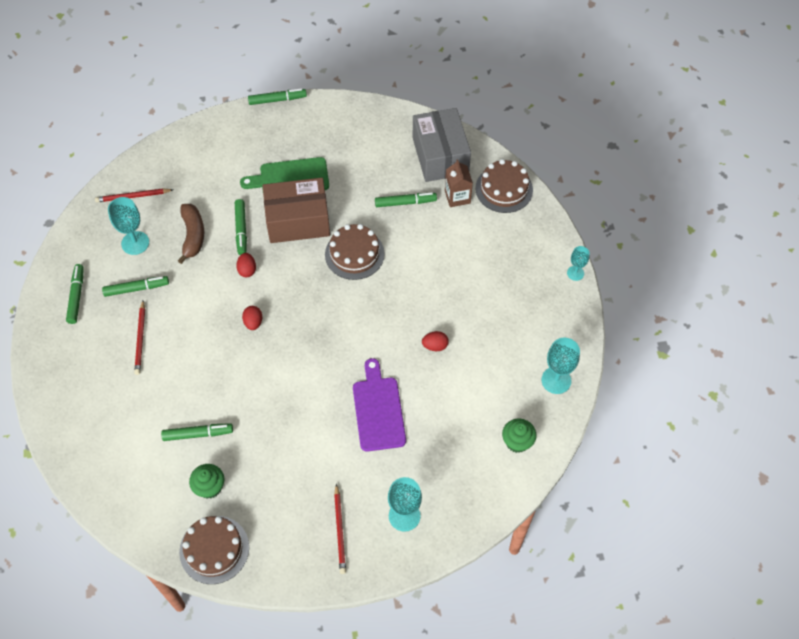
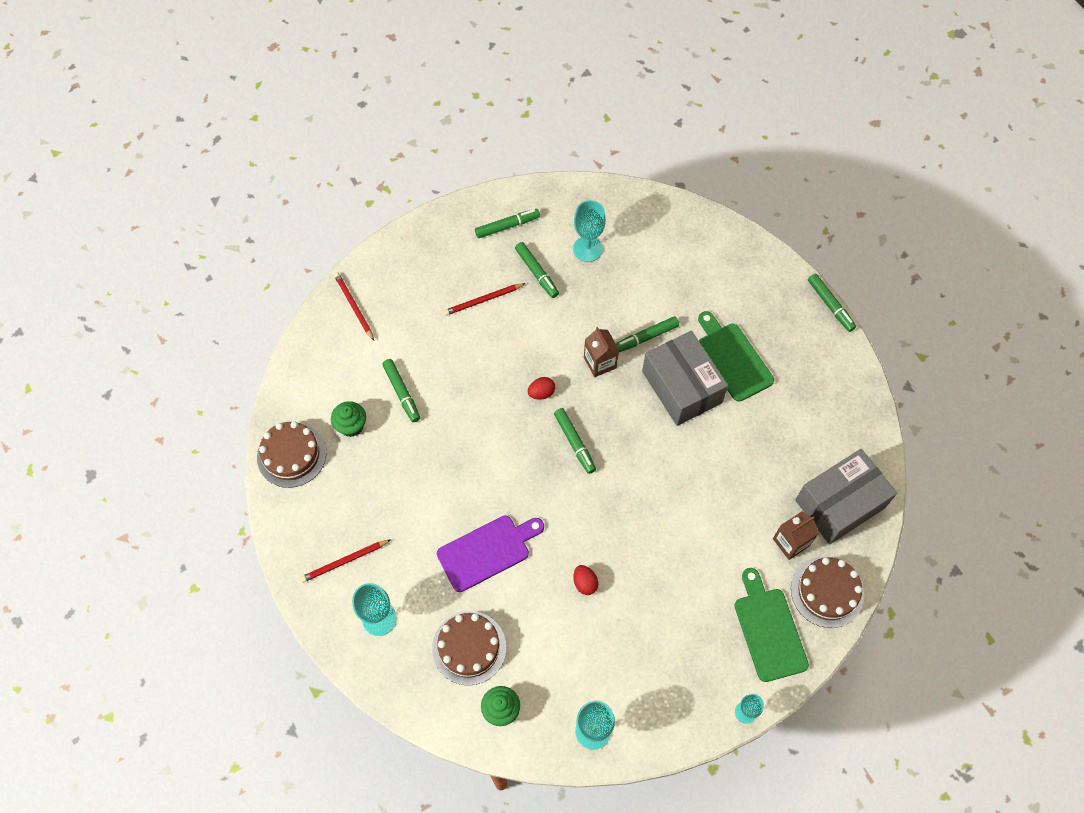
camera: 70 degrees right, 5 degrees up
(133, 196) = (640, 223): red pencil -> red pencil (354, 306)
(193, 236) = (619, 296): brown banana -> none
(247, 270) = (600, 362): red egg -> brown carton
(298, 221) = (681, 387): brown box -> grey box
(354, 254) = (665, 459): brown cake -> brown cake (469, 647)
(405, 203) = (756, 488): green marker -> green marker (574, 443)
(519, 235) = (769, 629): none -> green cutting board

